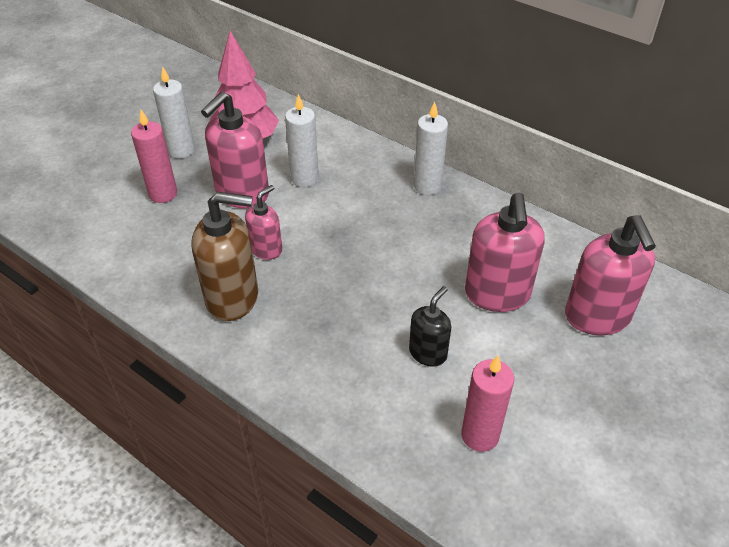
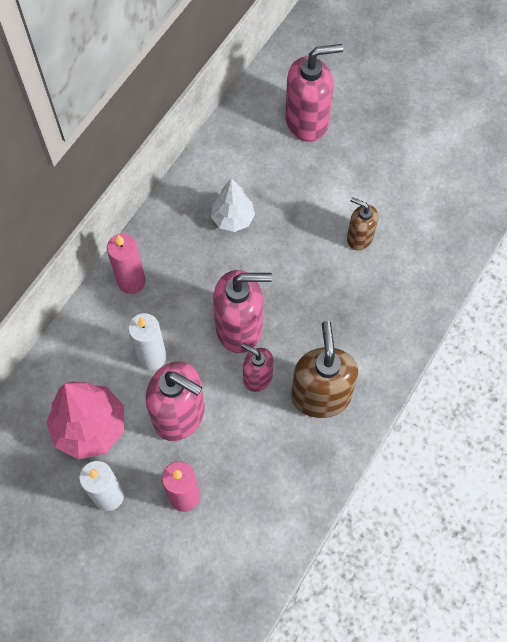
camera: 95 degrees left, 20 degrees up
(427, 186) = (158, 243): white candle -> none
(428, 353) = (359, 237): black soap dispenser -> brown soap dispenser
(455, 242) = (233, 219): none -> white tree
(480, 435) = (427, 203): pink candle -> pink candle (131, 281)
(497, 294) = (292, 188): pink soap dispenser -> pink soap dispenser (239, 328)

